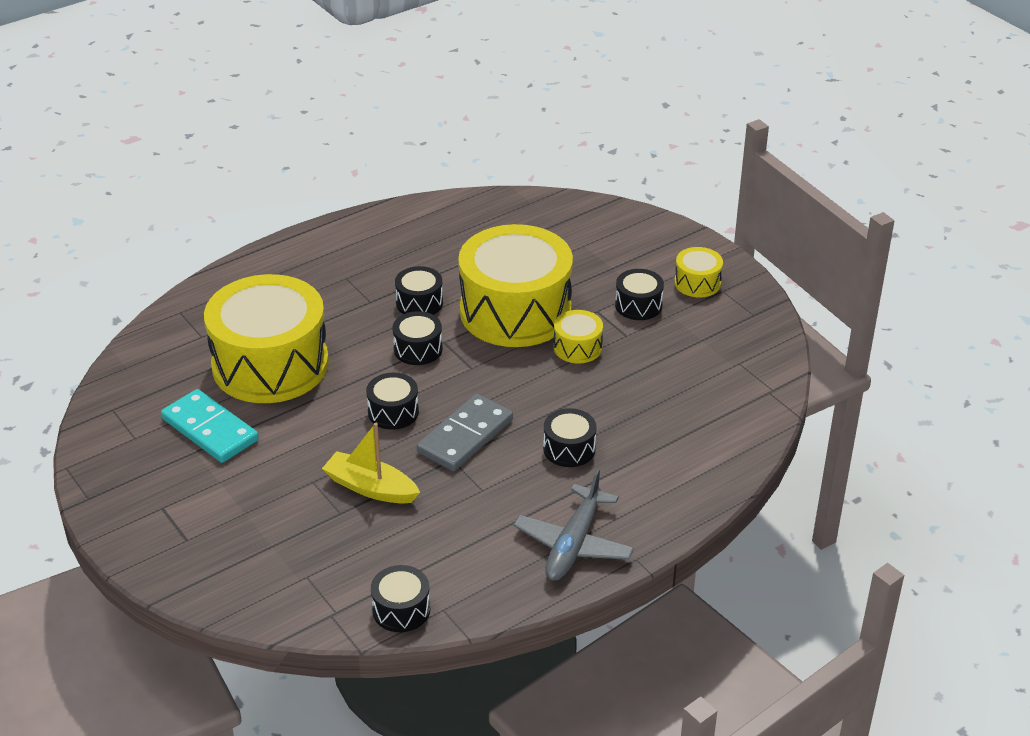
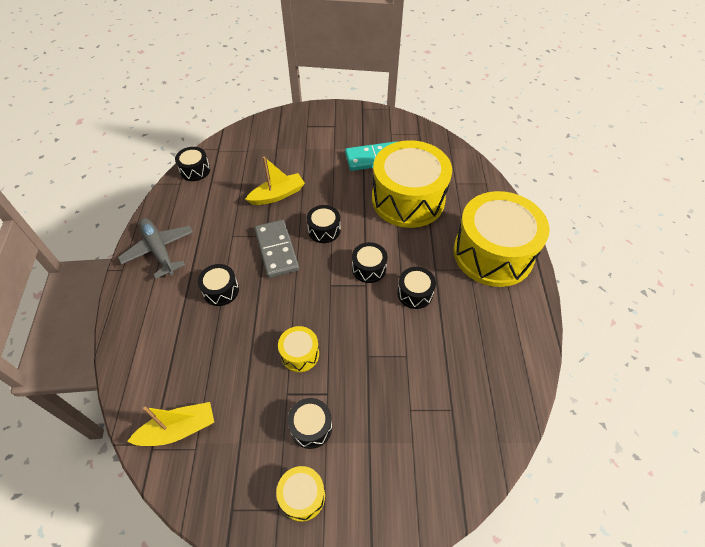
camera: 125 degrees right, 15 degrees up
(515, 311) = (365, 341): yellow drum -> yellow drum (493, 253)
(738, 383) = (178, 429): none -> yellow boat

